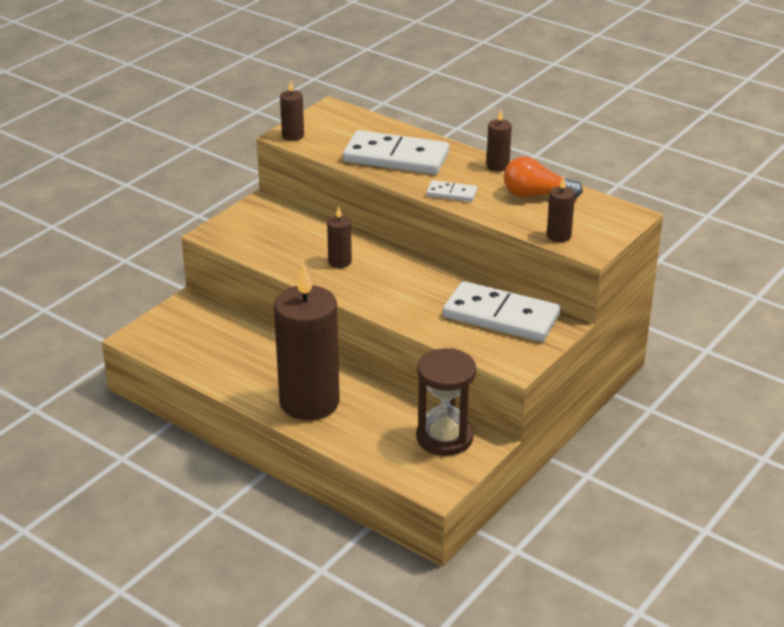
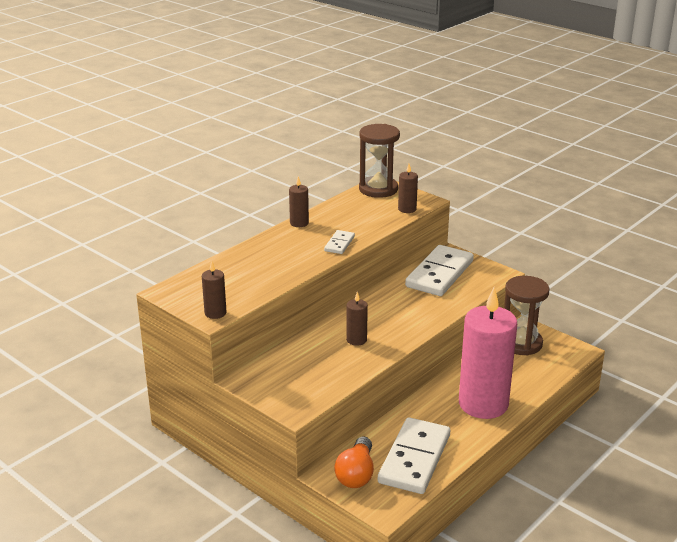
camera: 85 degrees left, 5 degrees down
(309, 402) = (483, 404): brown candle -> pink candle
(396, 157) = (273, 264): white domino -> white domino (414, 459)
(536, 195) = (347, 212): orange light bulb -> orange light bulb (356, 474)
(611, 214) = (378, 189): none -> brown hourglass

